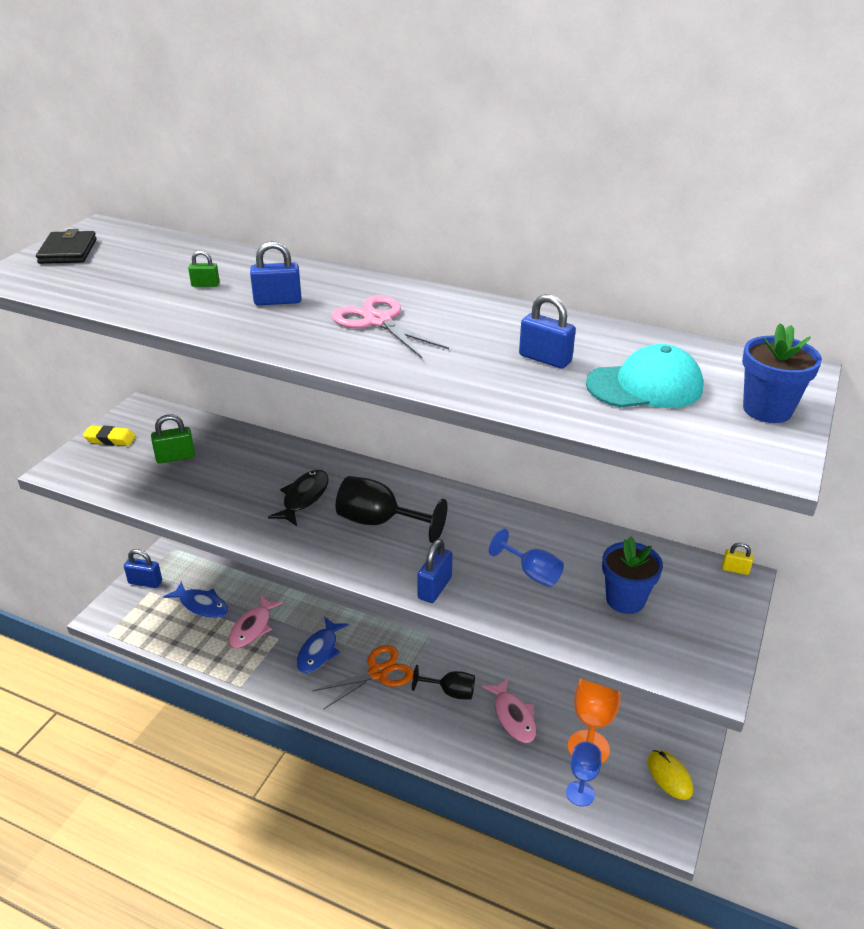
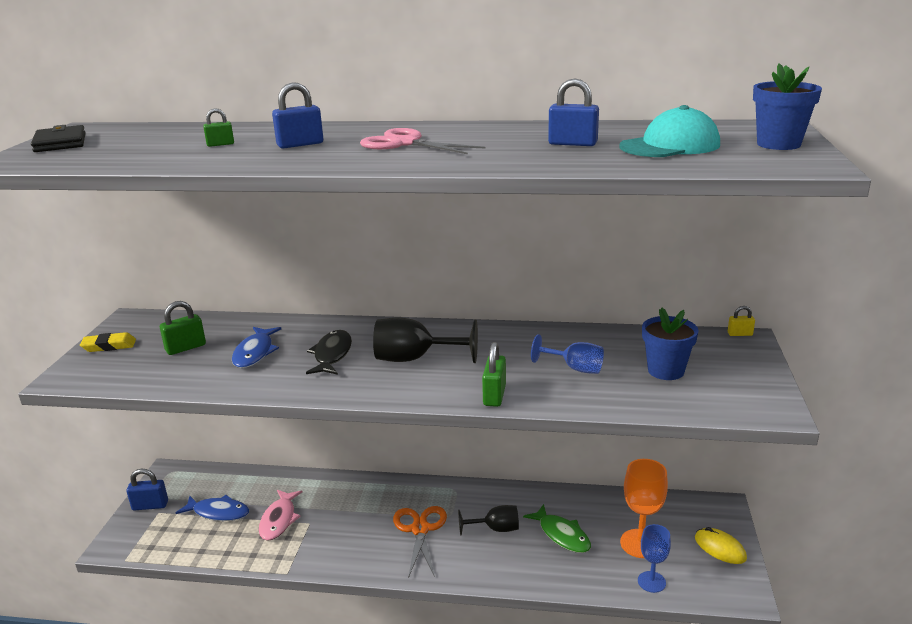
camera: 15 degrees left, 10 degrees down
(319, 651) = (355, 524): blue fish -> blue fish (255, 353)
(378, 673) = (420, 529): orange scissors -> orange scissors turned 45 degrees counterclockwise
(435, 588) = (494, 395): blue padlock -> green padlock
(513, 716) = (562, 535): pink fish -> green fish

